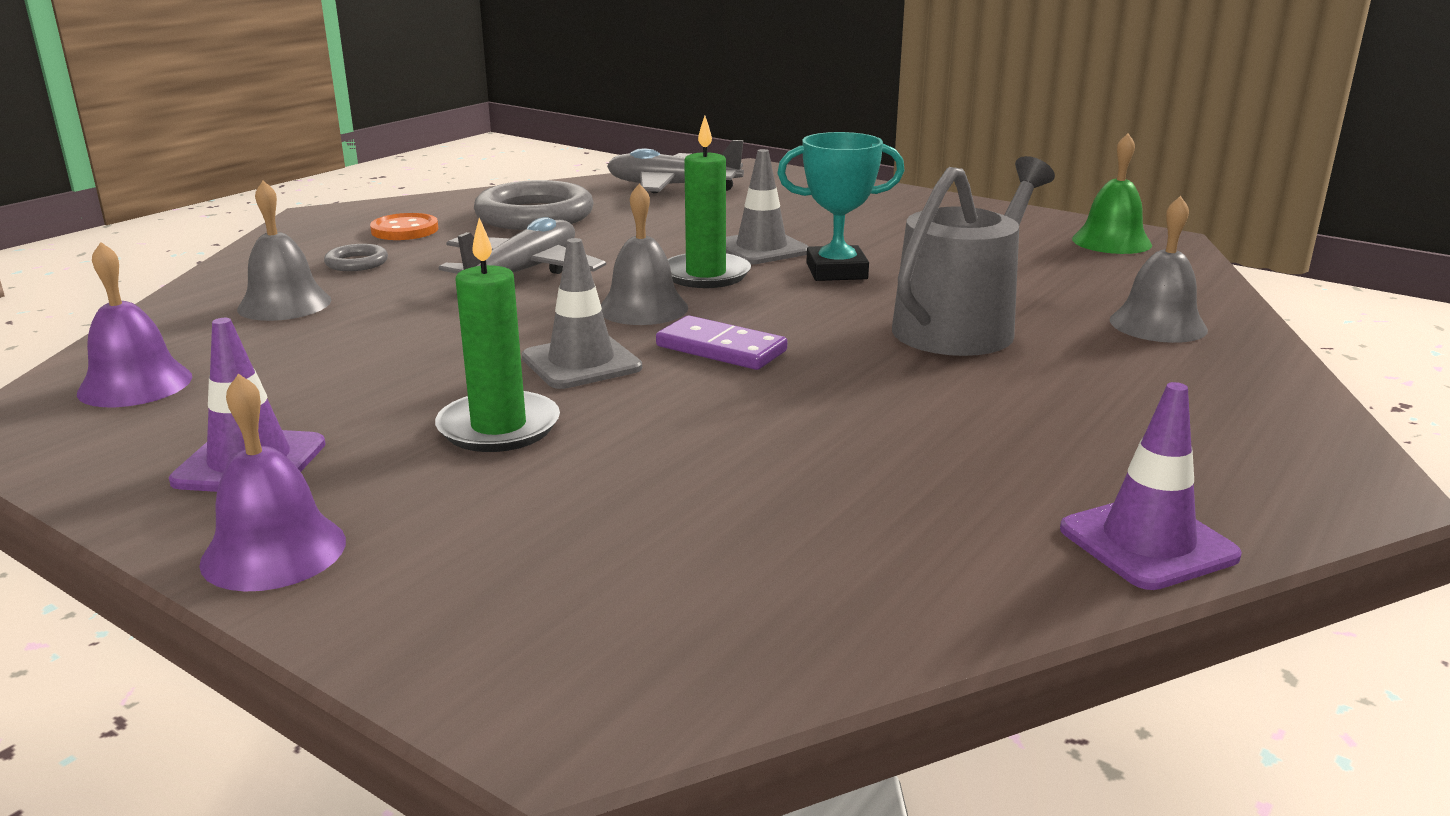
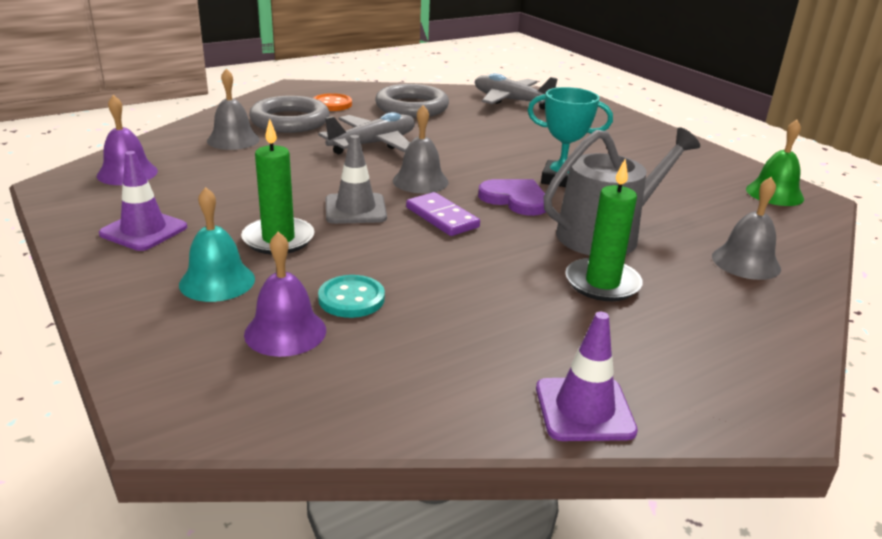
camera: 20 degrees right, 5 degrees up
(274, 551) = (115, 283): purple bell -> purple bell (285, 332)
(357, 263) = (290, 121): grey ring -> grey ring, size x2.18
(454, 508) = (217, 281): none -> turquoise bell
(694, 483) = (351, 299): none -> turquoise button
(706, 275) = (477, 166): green candle -> green candle (602, 283)
(761, 249) = (527, 154): grey traffic cone -> none
(800, 307) = (515, 199): none -> purple heart

